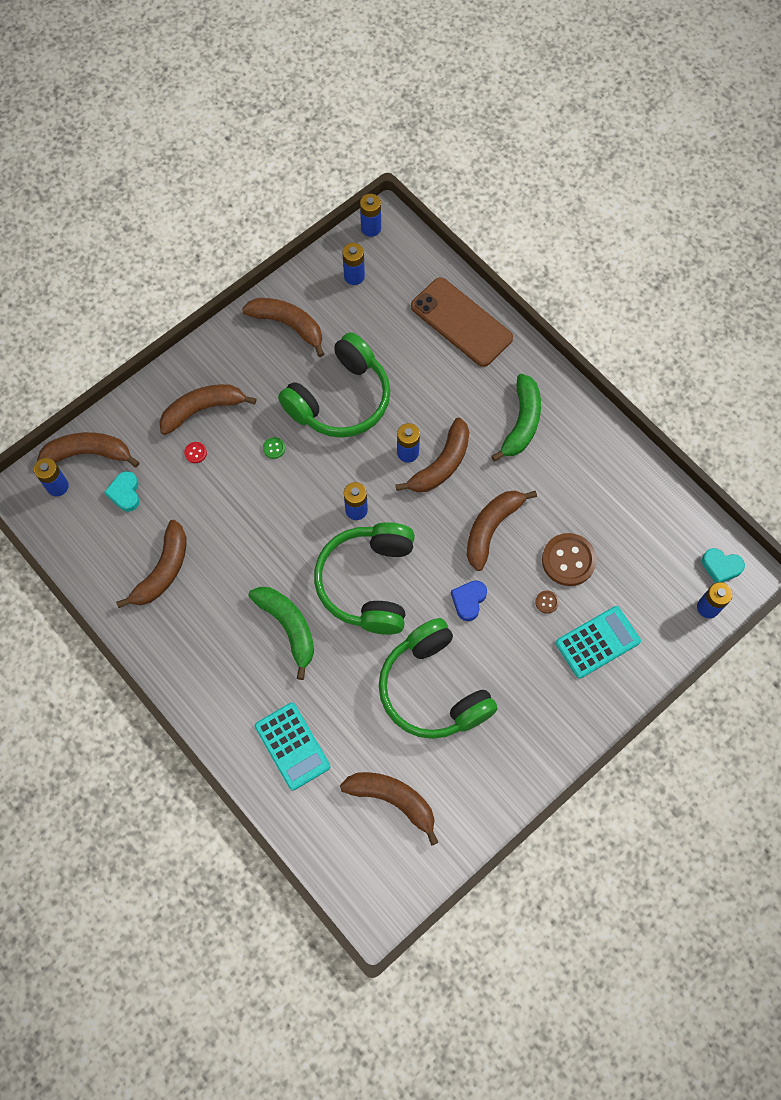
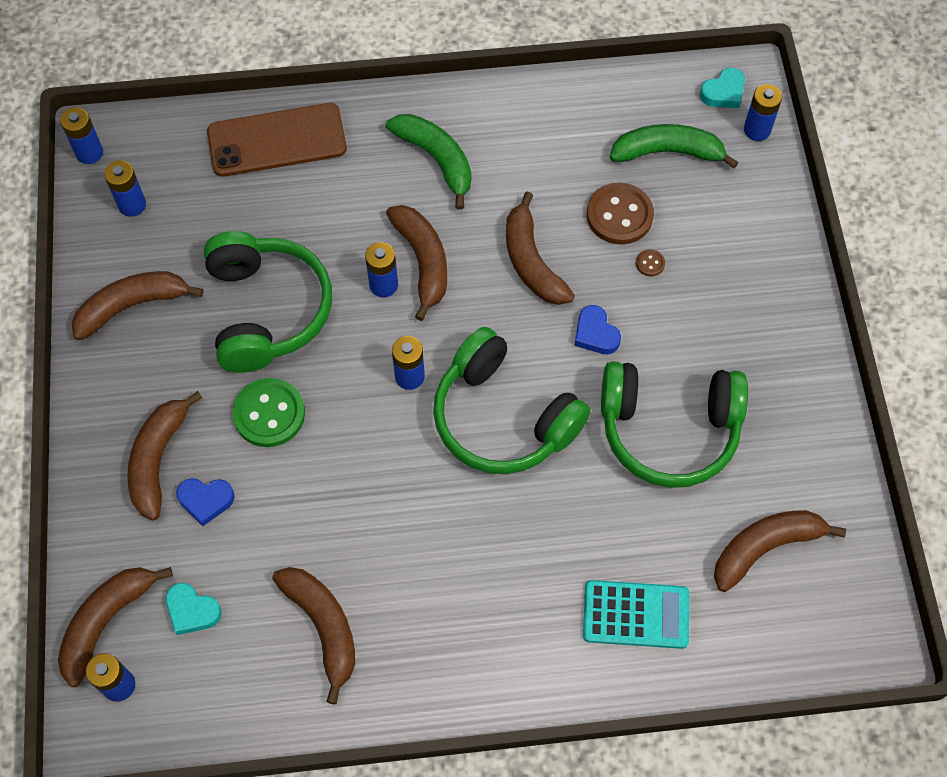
camera: 55 degrees left, 5 degrees down
(195, 453) = (206, 500): red button -> blue heart
(274, 448) = (269, 414): green button -> green button, size x2.34
(288, 627) = (494, 532): green banana -> green banana (668, 152)
(597, 642) = (725, 246): turquoise calculator -> none

